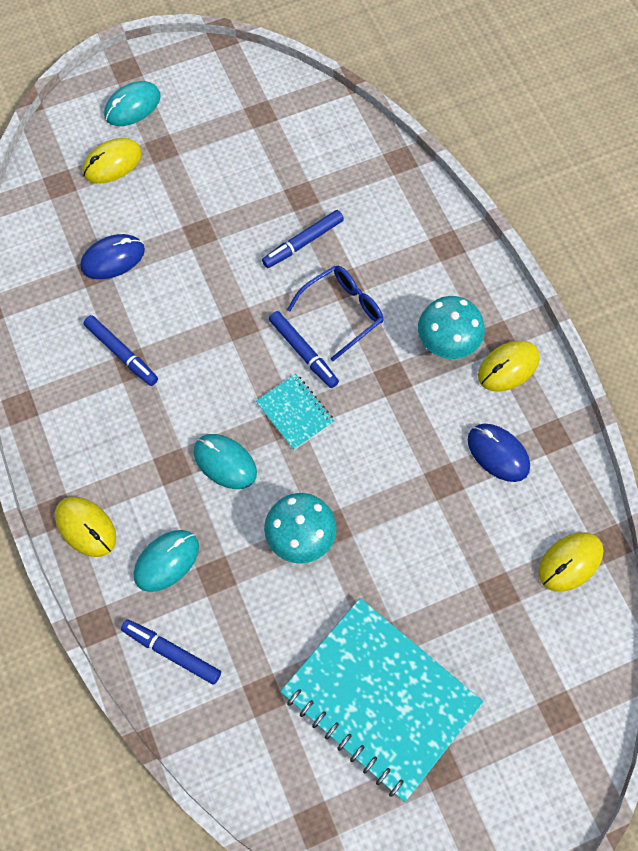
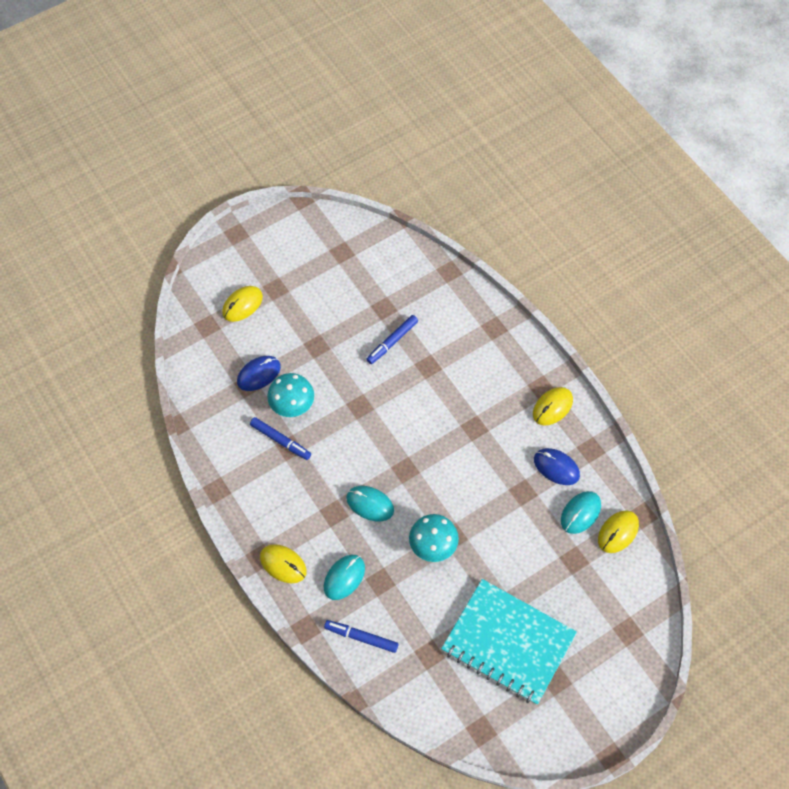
camera: 10 degrees left, 5 degrees down
(132, 106) = (247, 260): turquoise mouse -> turquoise mouse (580, 513)
(295, 413) = (411, 462): turquoise notebook -> none
(303, 352) = (408, 419): blue marker -> none
(342, 312) = (430, 387): blue glasses -> none
(447, 342) = (507, 396): turquoise mushroom -> turquoise mushroom (292, 405)

